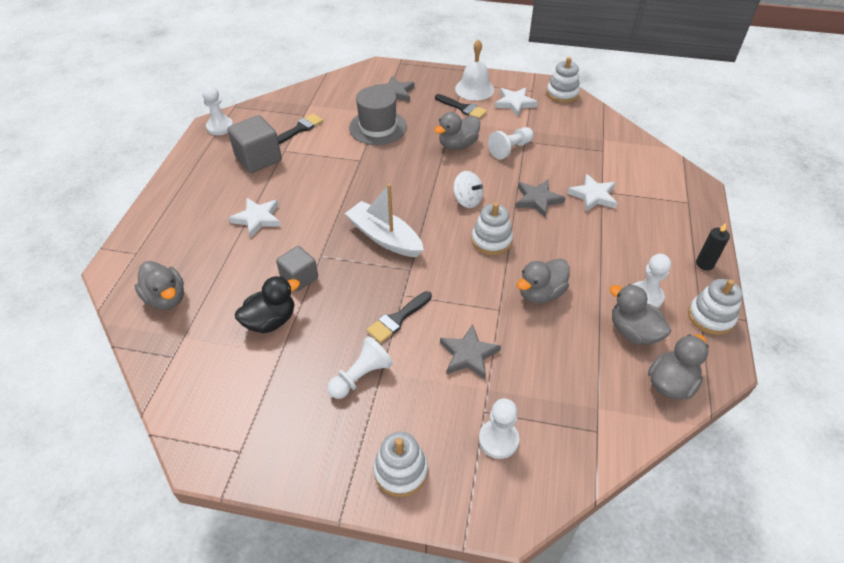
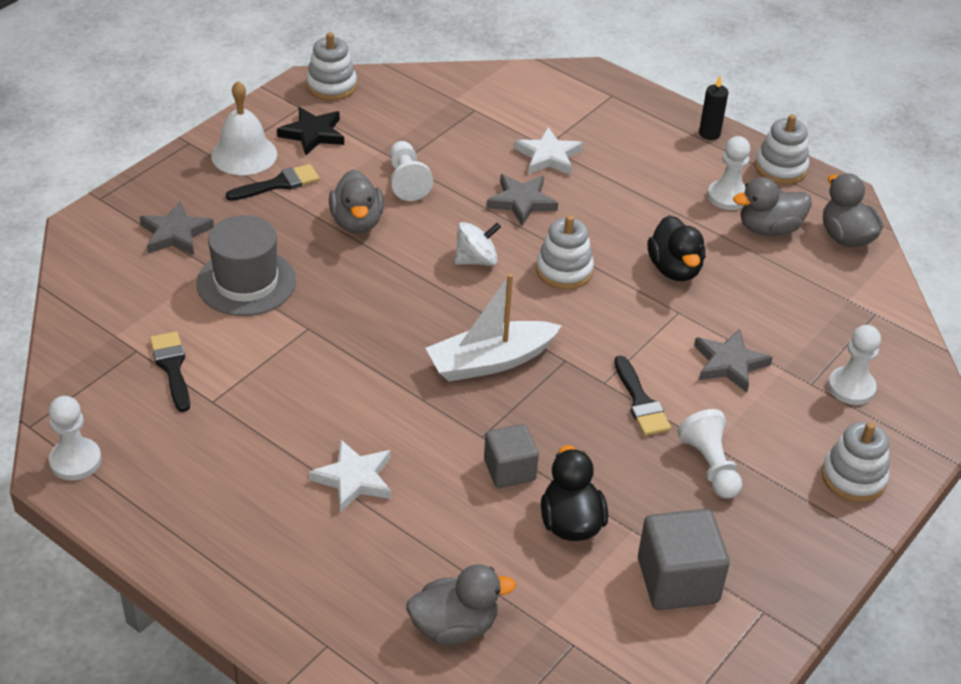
camera: 65 degrees left, 5 degrees down
(258, 159) = (208, 437): grey cube -> grey cube (677, 581)
(515, 103) = (313, 134): white star -> black star
(540, 293) = (674, 269): grey duck -> black duck

